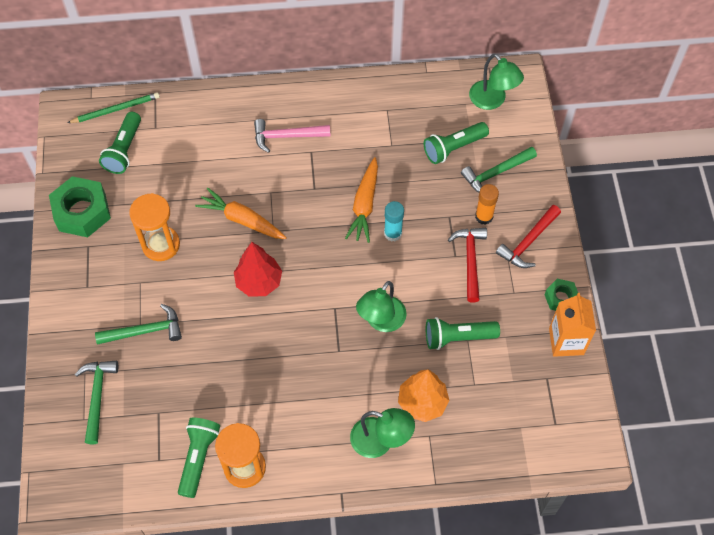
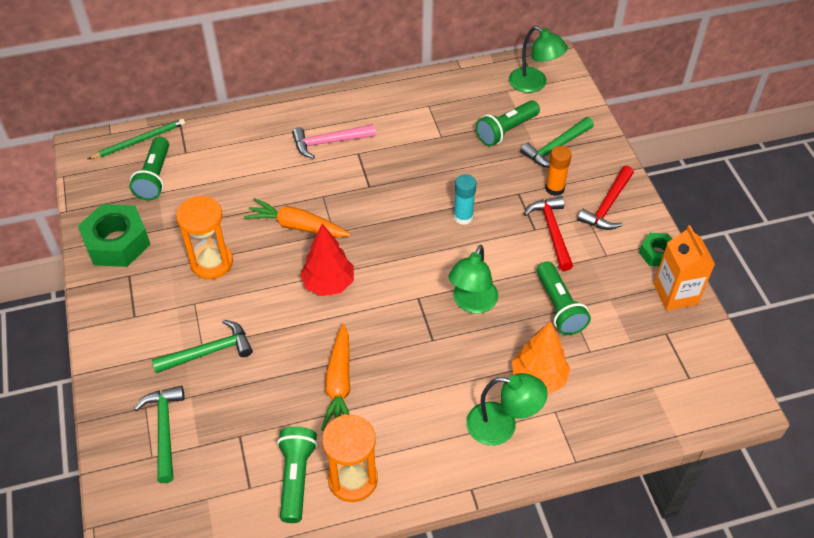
camera: 10 degrees left, 10 degrees down
(364, 205) = (426, 194): orange carrot -> orange carrot (339, 384)
(457, 337) = (559, 307): green flashlight -> green flashlight turned 90 degrees counterclockwise

